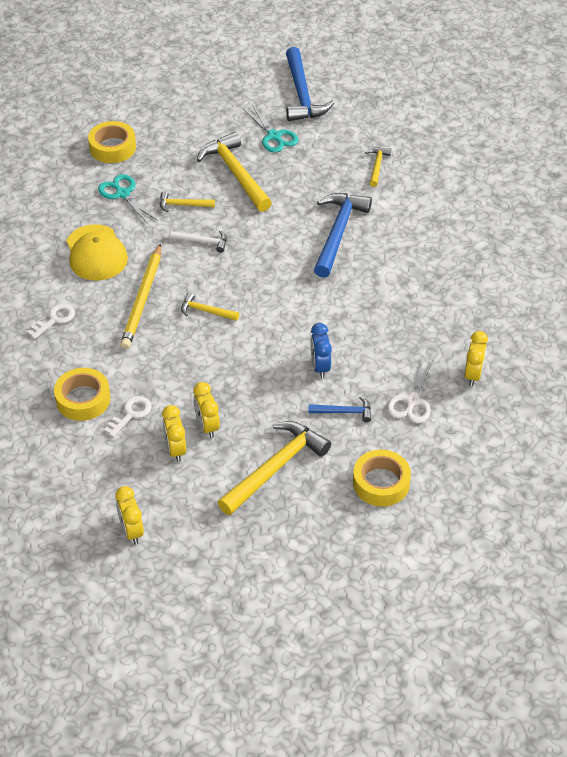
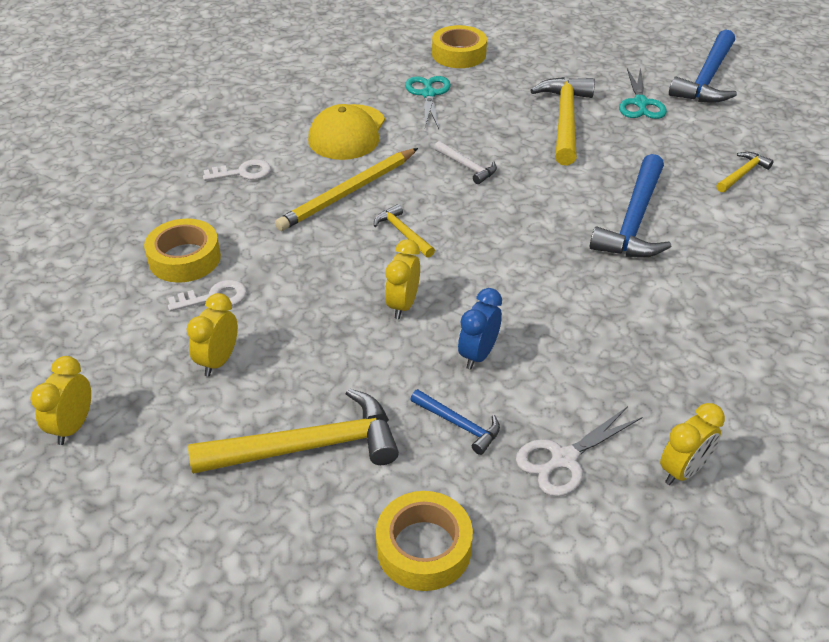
camera: 35 degrees right, 5 degrees down
(183, 205) = (479, 126): yellow hammer -> none
(207, 426) = (279, 353): yellow clock -> yellow clock (403, 305)
(338, 233) = (634, 220): blue hammer -> blue hammer turned 150 degrees clockwise

